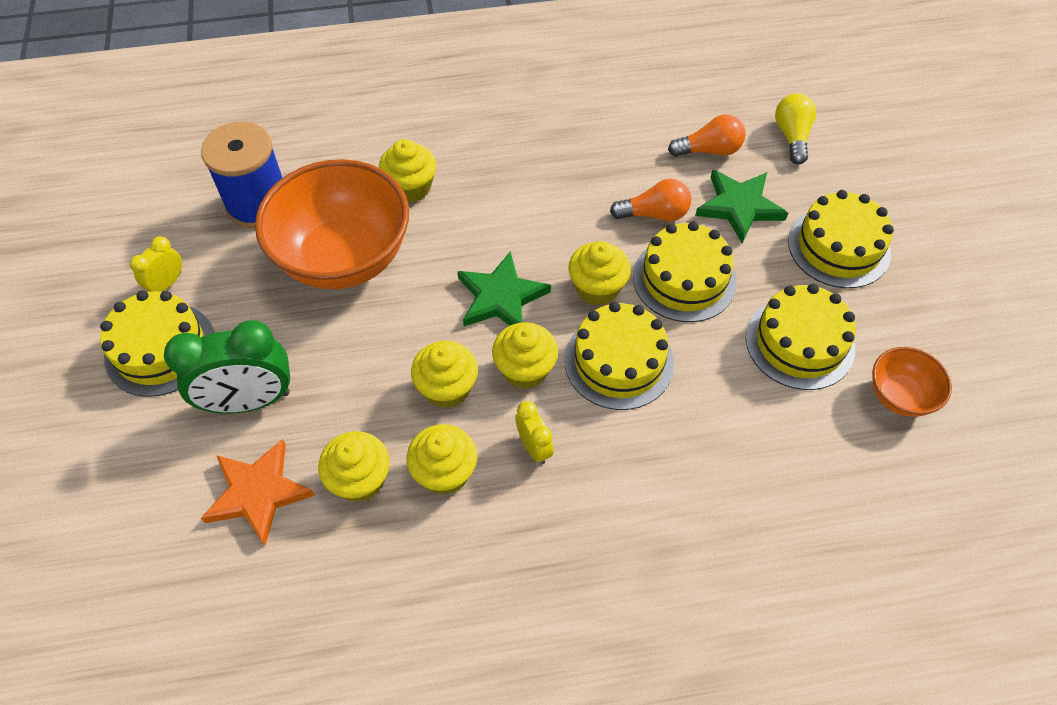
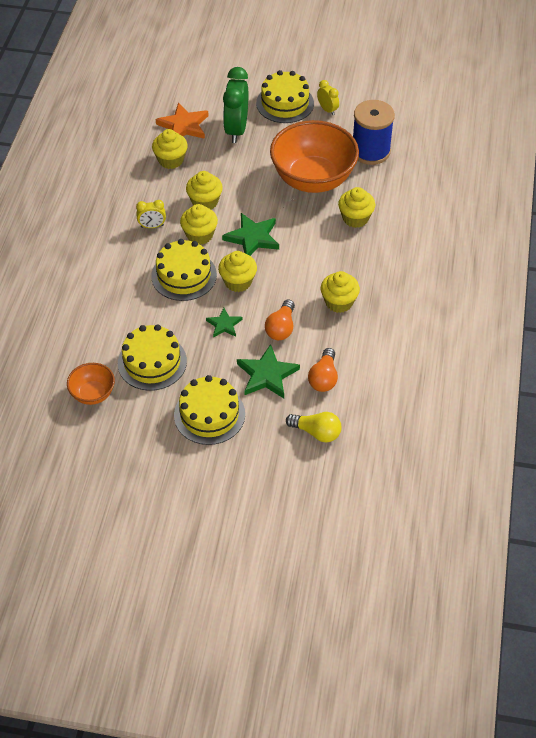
camera: 110 degrees right, 5 degrees down
(445, 472) = (157, 190): yellow cupcake -> yellow cupcake (339, 302)
(684, 279) = (224, 324): yellow cake -> green star

